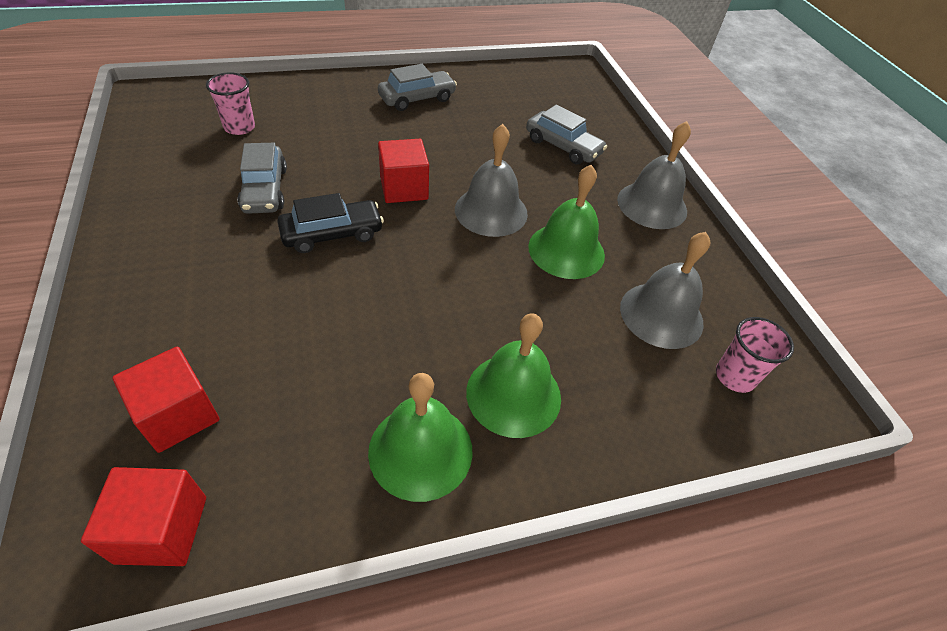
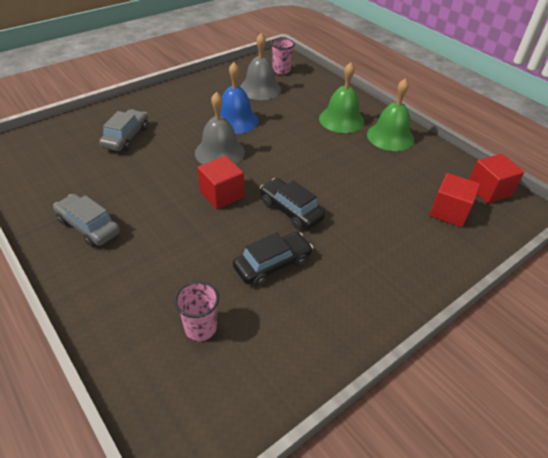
camera: 110 degrees left, 5 degrees down
(265, 189) = (272, 264): grey car -> black car
(566, 250) = (235, 120): green bell -> blue bell
(652, 205) = (173, 98): grey bell -> none

